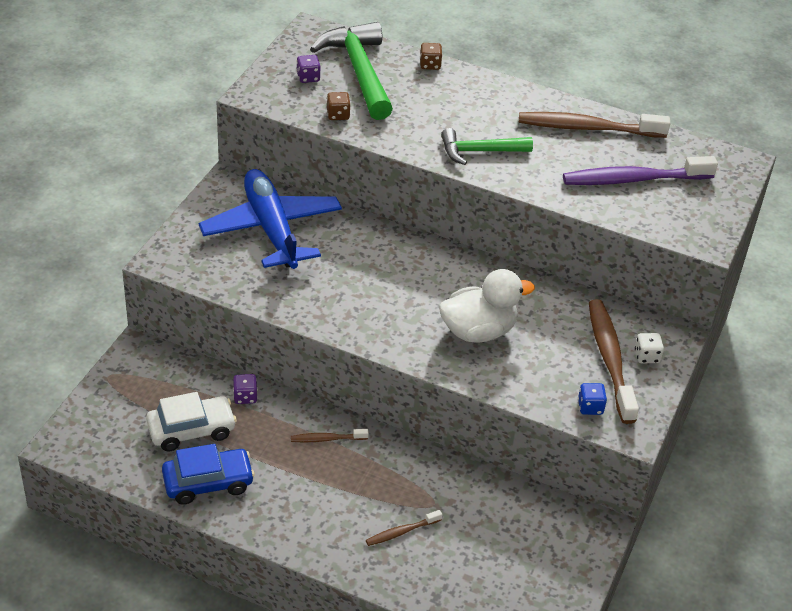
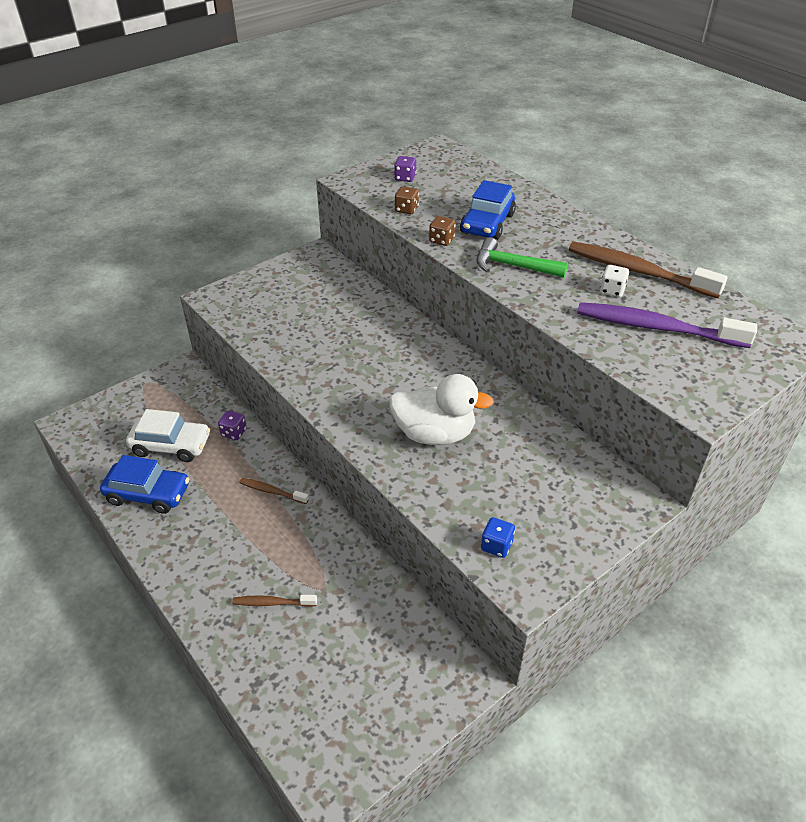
camera: 30 degrees right, 0 degrees up
(271, 229) = (319, 297): blue plane -> none
(359, 71) = (452, 182): green hammer -> none
(425, 111) = (487, 224): none -> blue car
(430, 65) = (520, 190): brown dice -> brown dice (441, 240)
(610, 359) = (550, 503): brown toothbrush -> none
(646, 356) = (593, 514): white dice -> white dice (612, 290)

